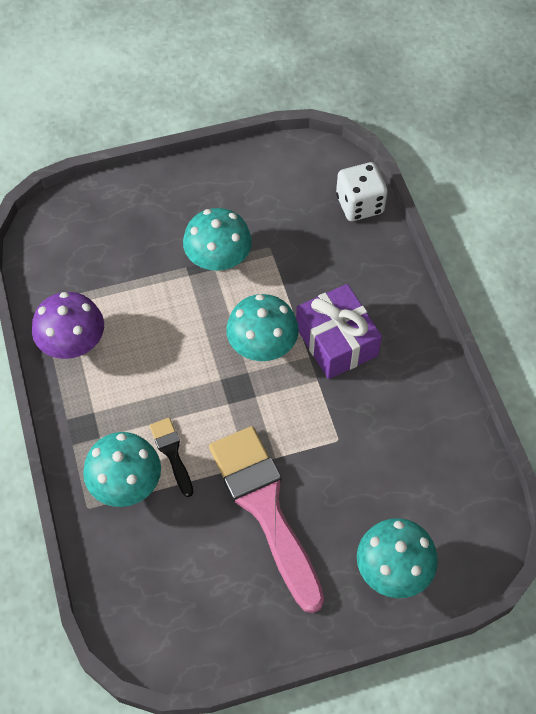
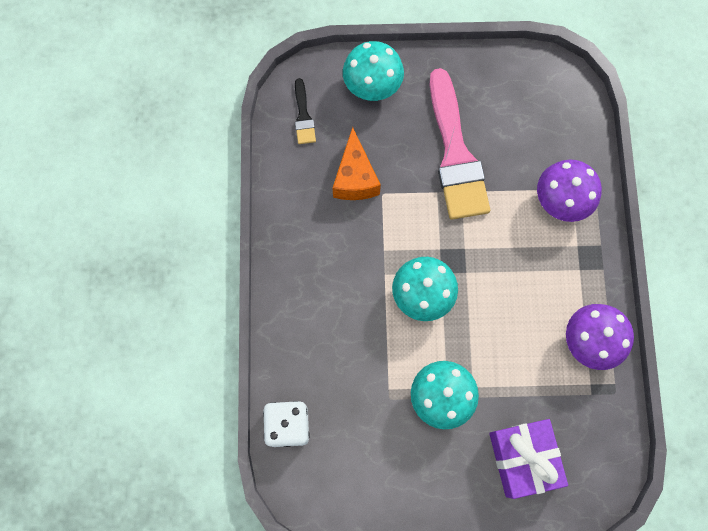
camera: 165 degrees left, 15 degrees up
(126, 484) = (561, 200): turquoise mushroom -> purple mushroom
(172, 453) = (520, 217): black brush -> black brush (303, 116)
(336, 341) = (356, 282): purple gift -> purple gift (523, 458)
(375, 450) = (355, 178): none -> orange cheese

